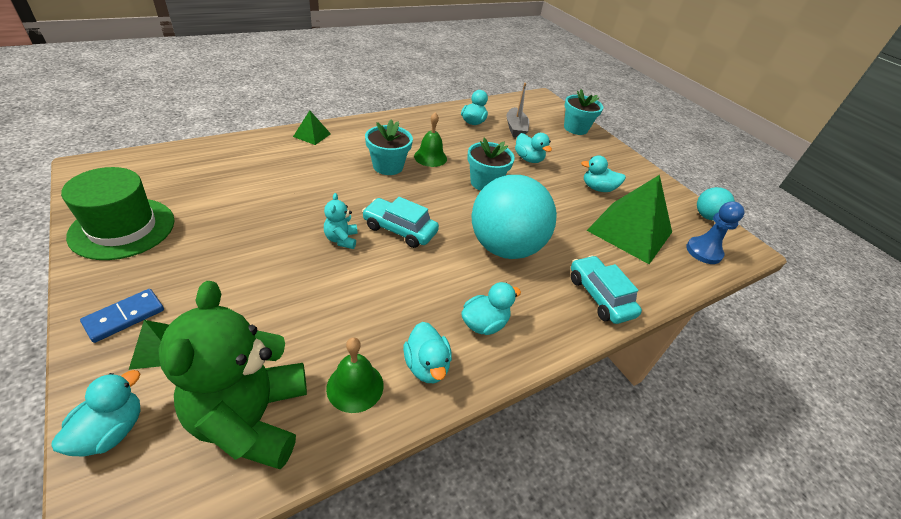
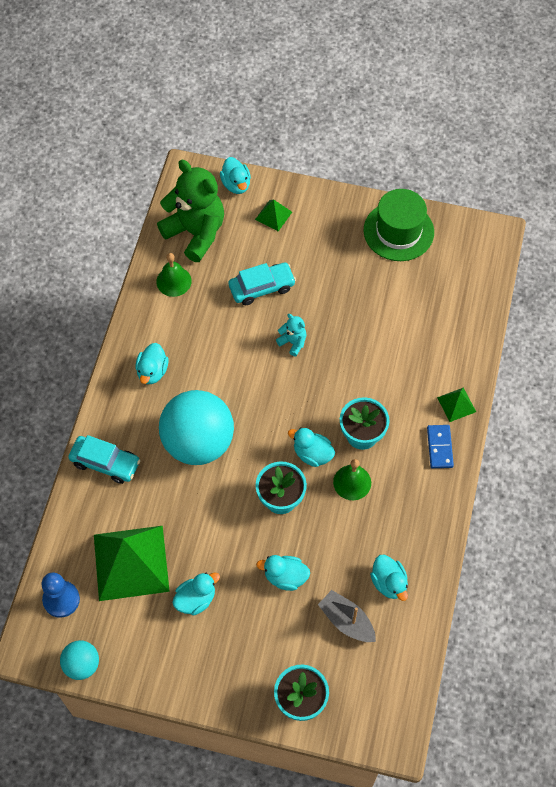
camera: 140 degrees right, 20 degrees up
(124, 317) = (310, 209): blue domino -> blue domino (440, 447)
(400, 229) = (274, 385): turquoise car -> turquoise car (262, 287)
(426, 366) = (154, 320): turquoise duck -> turquoise duck (312, 454)

